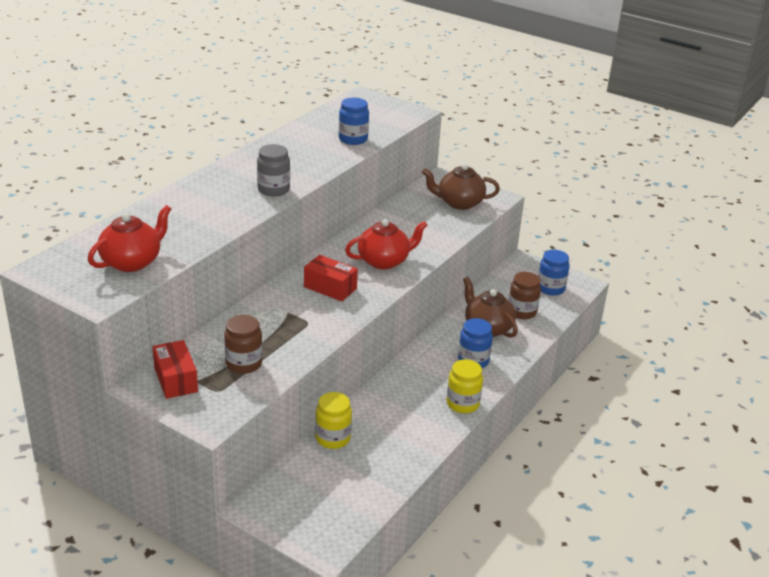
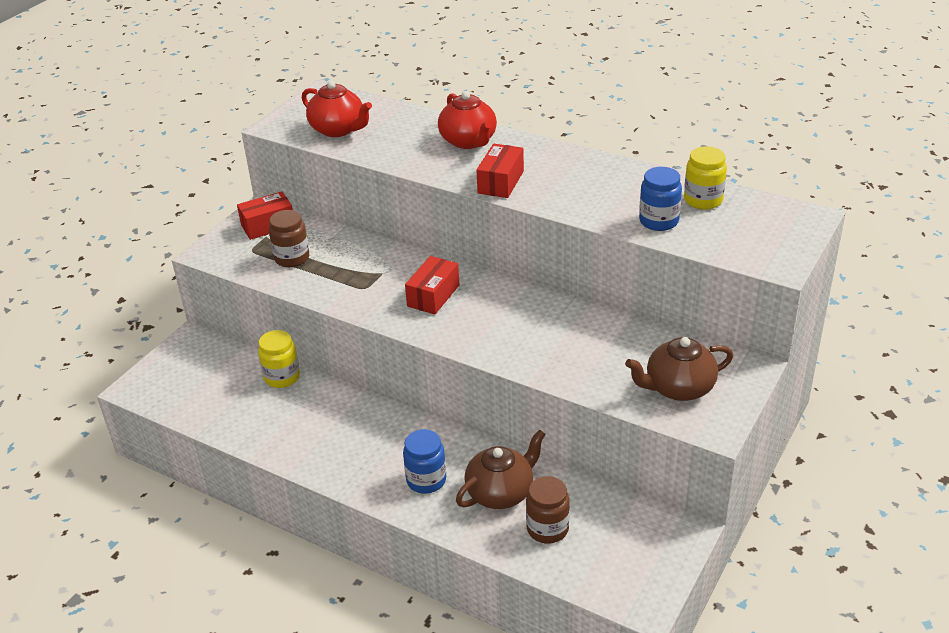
camera: 90 degrees right, 5 degrees up
(273, 190) = (500, 182): grey jar -> red box
(384, 261) = (500, 330): red teapot -> red teapot (468, 141)
(459, 203) = (678, 388): brown teapot -> brown teapot turned 105 degrees counterclockwise
(462, 404) = (341, 473): yellow jar -> yellow jar (703, 200)
(550, 288) = (619, 563): blue jar -> none

